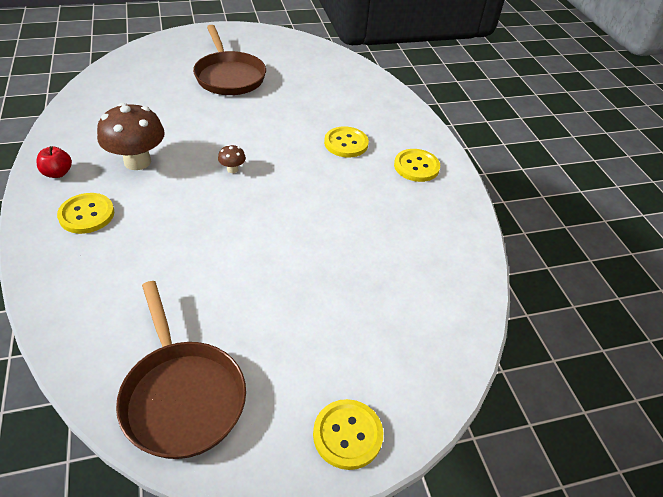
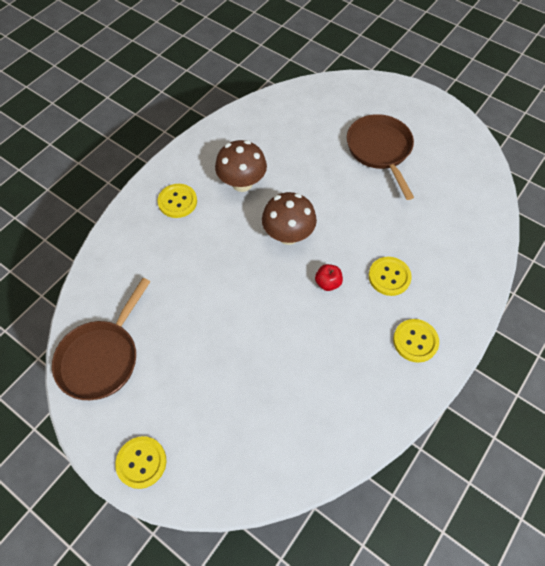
camera: 55 degrees right, 15 degrees up
(57, 173) = (194, 158): red apple -> red apple (328, 283)
(229, 76) = (380, 150): brown pan -> brown pan turned 135 degrees clockwise
(232, 169) = (288, 235): brown mushroom -> brown mushroom, size x2.28

